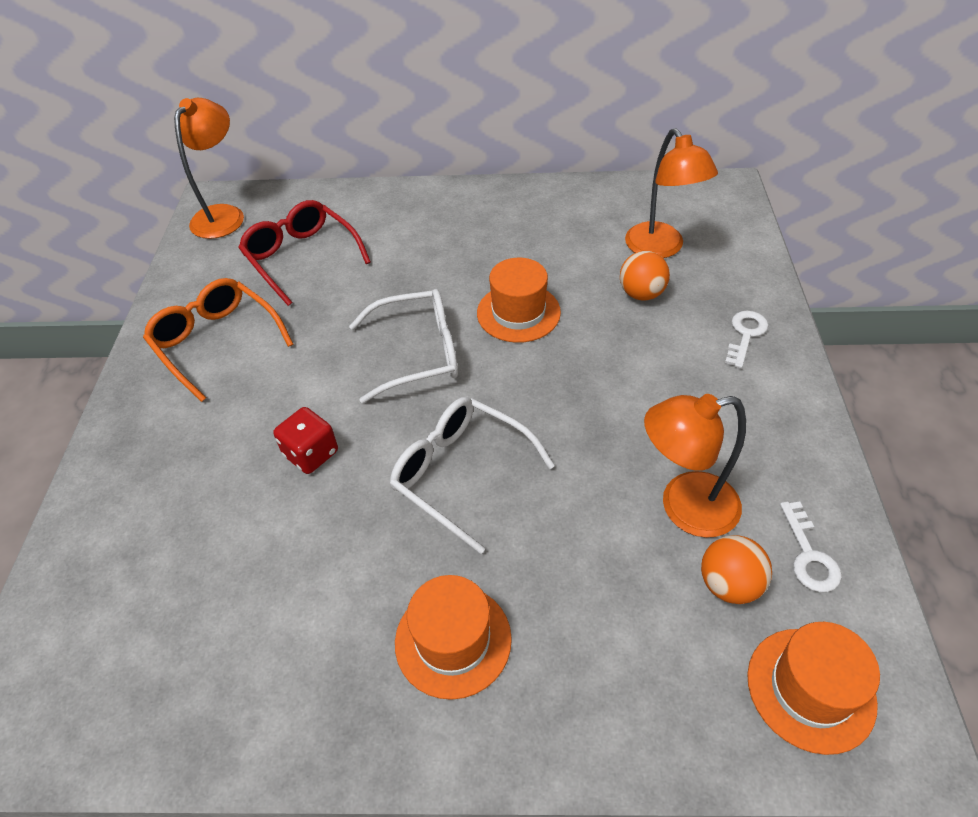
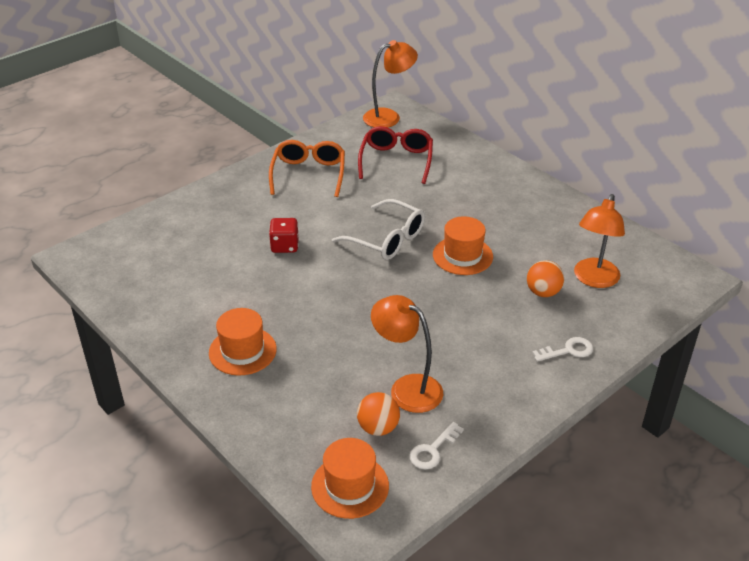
camera: 45 degrees right, 10 degrees down
(461, 474) = (332, 299): white glasses -> none

